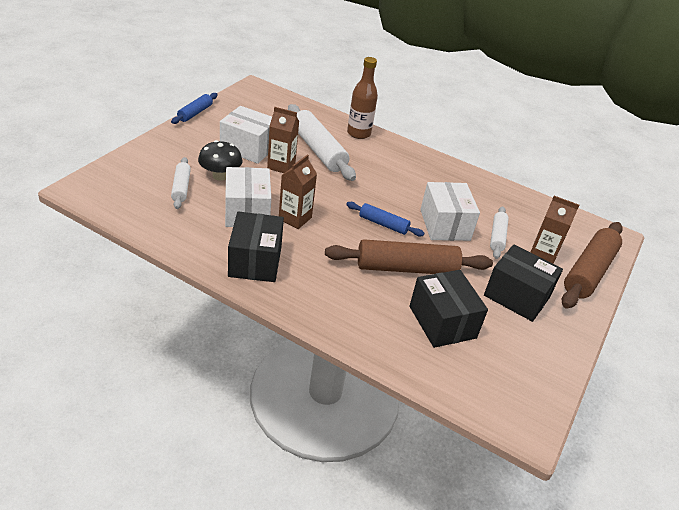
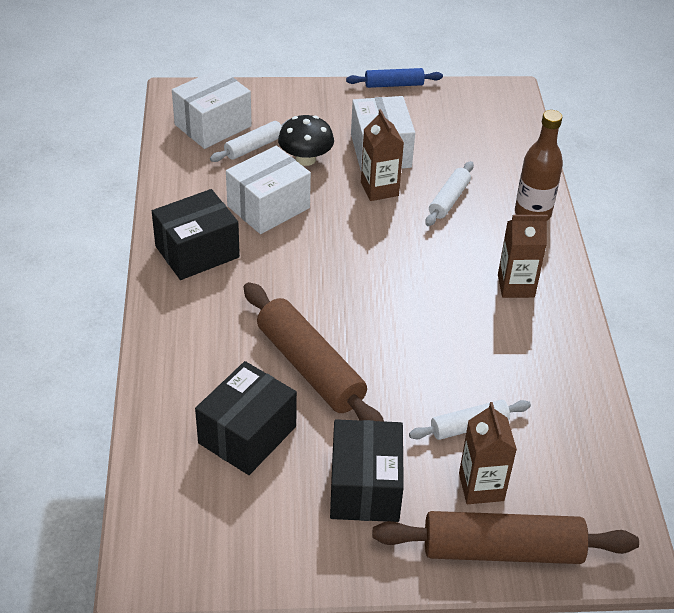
camera: 60 degrees right, 5 degrees up
(295, 218) = (298, 244): brown carton -> brown carton (516, 286)
(318, 150) = (449, 200): white rolling pin -> white rolling pin, size x0.54
(383, 224) = (369, 314): blue rolling pin -> none
(445, 225) = (434, 367): white box -> white box (213, 125)

